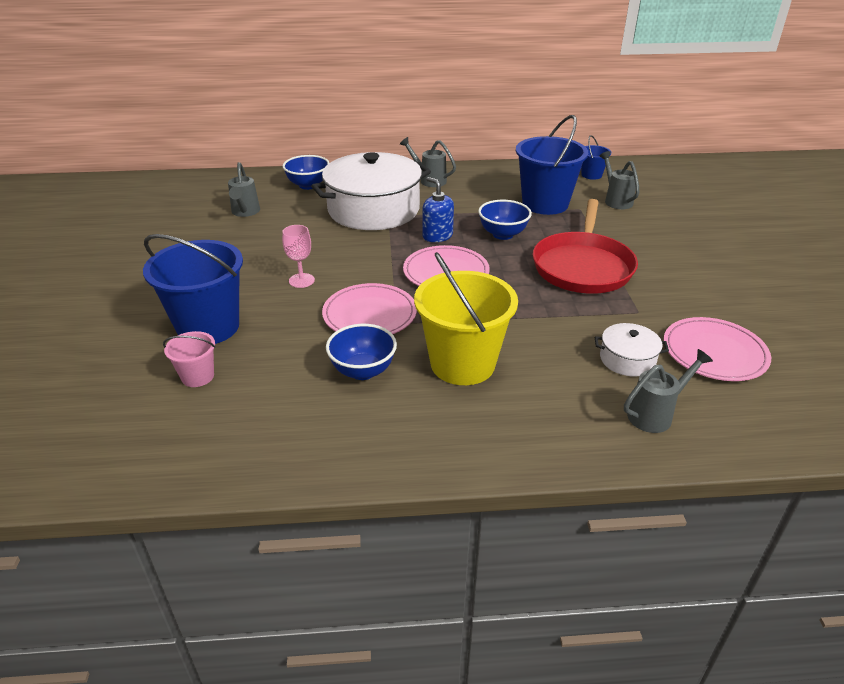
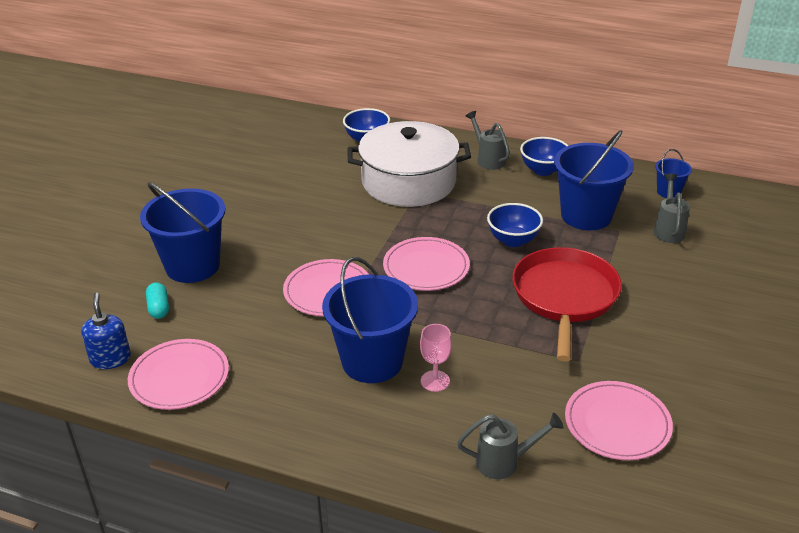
camera: 25 degrees right, 0 degrees up
(197, 376) = (159, 308): pink bucket -> turquoise capsule
(245, 212) = (291, 158): grey watering can -> none
(271, 438) = (179, 377): none -> pink plate
(301, 280) = (294, 241): pink goblet -> pink goblet (435, 381)
(363, 371) = (286, 342): blue bowl -> blue bowl (543, 170)
(437, 236) = (448, 226): blue soap dispenser -> blue soap dispenser (110, 359)
(462, 364) = (372, 361): yellow bucket -> blue bucket
(582, 266) = (564, 297): red pan -> red pan turned 150 degrees clockwise
(627, 359) = (524, 403): white pot -> none

